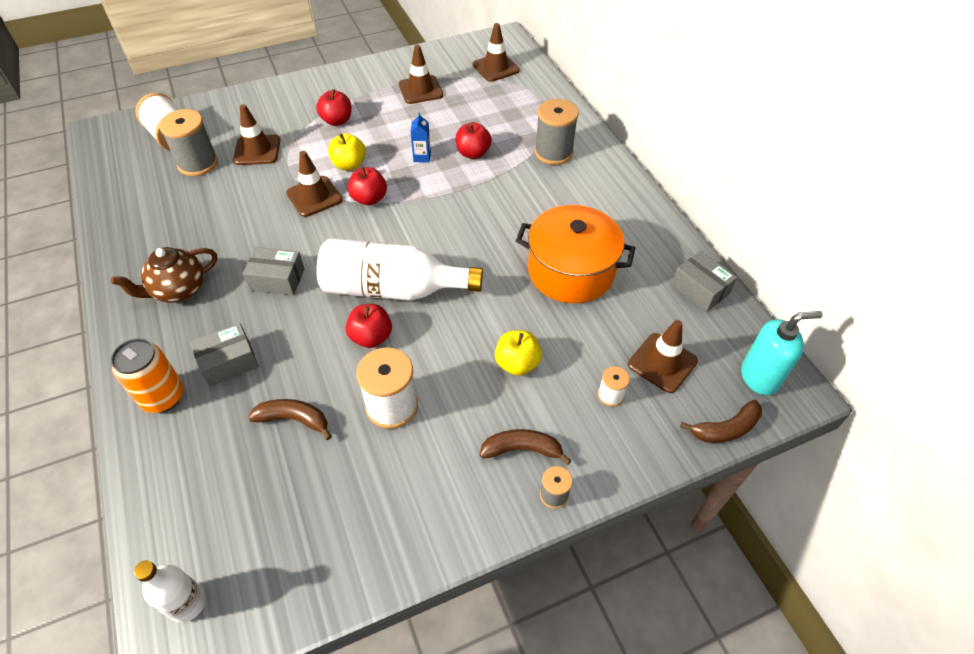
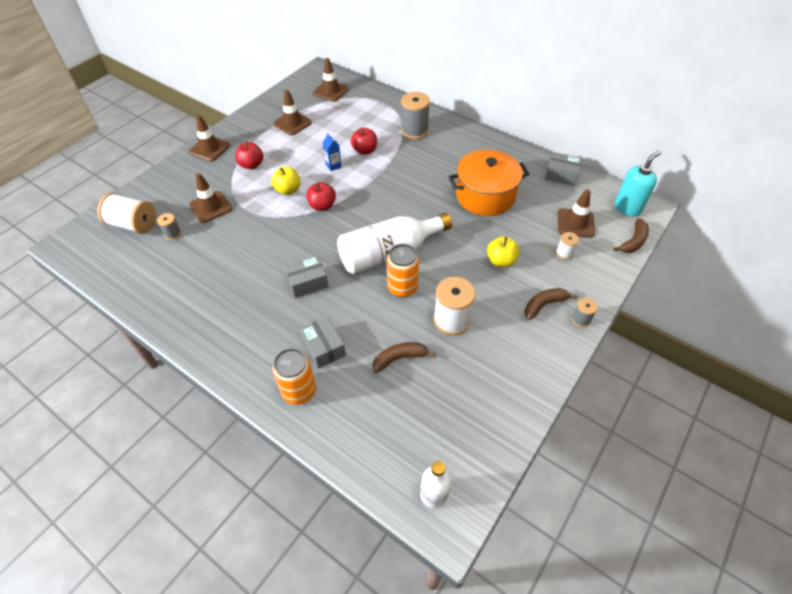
camera: 30 degrees left, 0 degrees up
(178, 290) = (243, 321): brown teapot -> none
(198, 163) = (173, 234): grey spool -> grey spool, size x0.51
(229, 362) = (324, 347): grey box -> grey box turned 60 degrees counterclockwise
(314, 196) = (283, 220): brown traffic cone -> brown traffic cone (209, 148)
(371, 337) = (402, 287): red apple -> orange can

